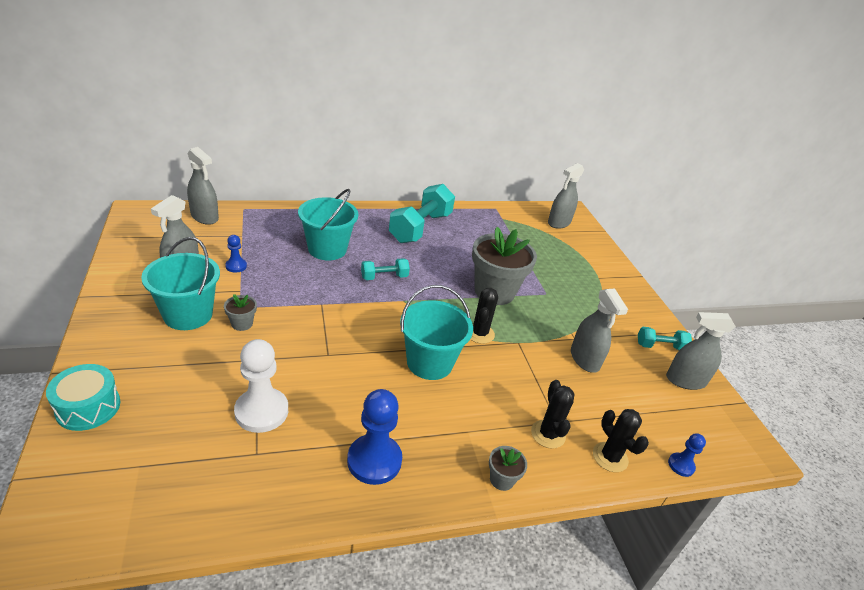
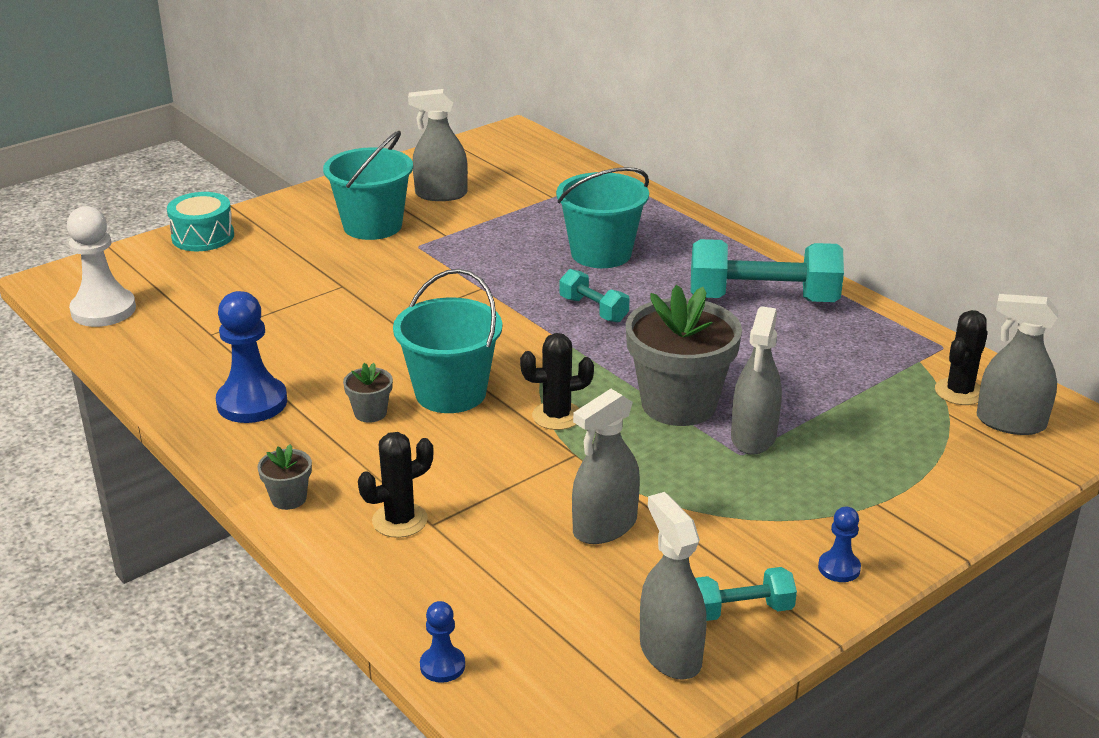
camera: 70 degrees right, 5 degrees down
(204, 217) = (557, 165): grey spray bottle -> grey spray bottle (753, 437)
(236, 266) = (487, 216): blue pawn -> blue pawn (839, 568)
(242, 324) = (390, 257): grey flower pot -> grey flower pot (370, 413)
(261, 411) = (268, 316): white pawn -> white pawn (103, 310)
(610, 457) = (401, 586): black cactus -> black cactus (959, 392)
(660, 346) = (741, 610): turquoise dumbbell -> turquoise dumbbell turned 75 degrees counterclockwise

